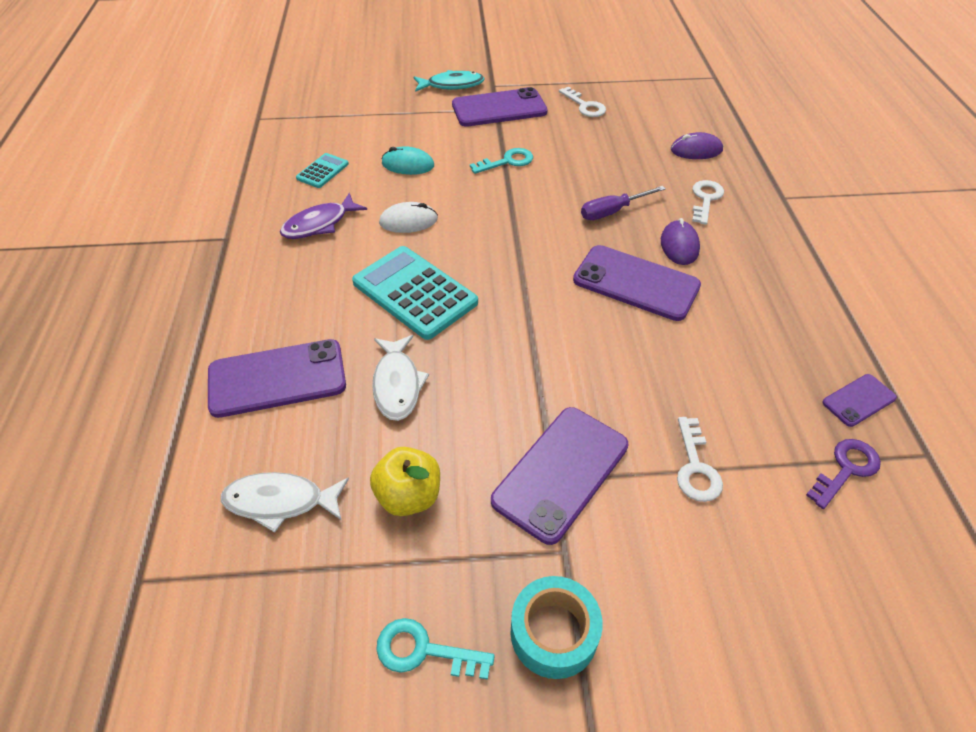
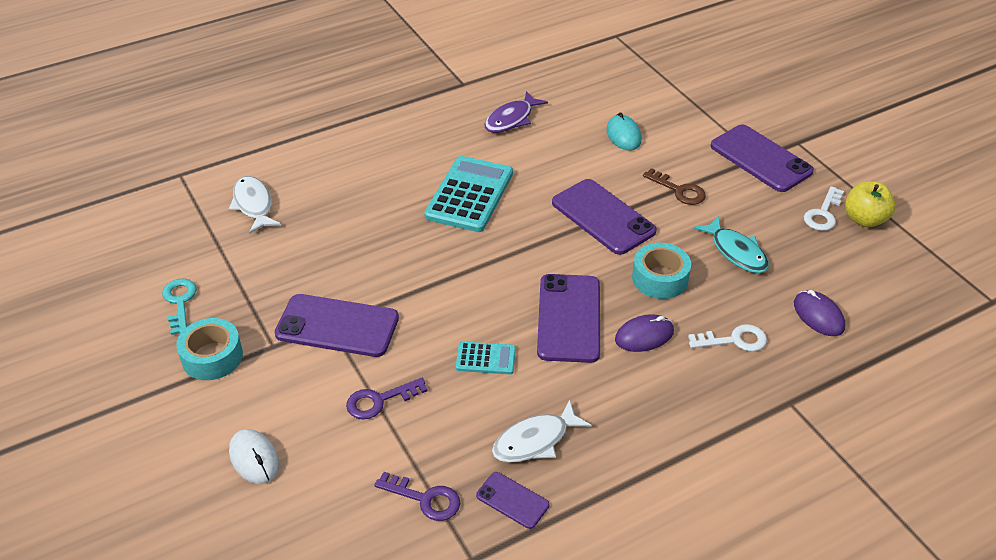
camera: 65 degrees right, 5 degrees down
(277, 378) = (347, 163): purple phone -> purple phone (603, 217)
(319, 224) = (511, 119): purple fish -> purple fish turned 75 degrees counterclockwise
(322, 171) = (576, 95): turquoise calculator -> turquoise calculator (485, 358)
(397, 384) = (373, 219): white fish -> white fish (535, 440)
(408, 221) = (550, 162): white mouse -> white mouse (254, 458)
(409, 496) = (283, 258): yellow apple -> yellow apple (864, 219)
(452, 85) = (771, 117): turquoise fish -> turquoise fish (736, 252)
(507, 161) = (679, 190): turquoise key -> brown key
(612, 211) = (660, 278): purple screwdriver -> turquoise tape
(695, 467) = (379, 401): white key -> purple key

